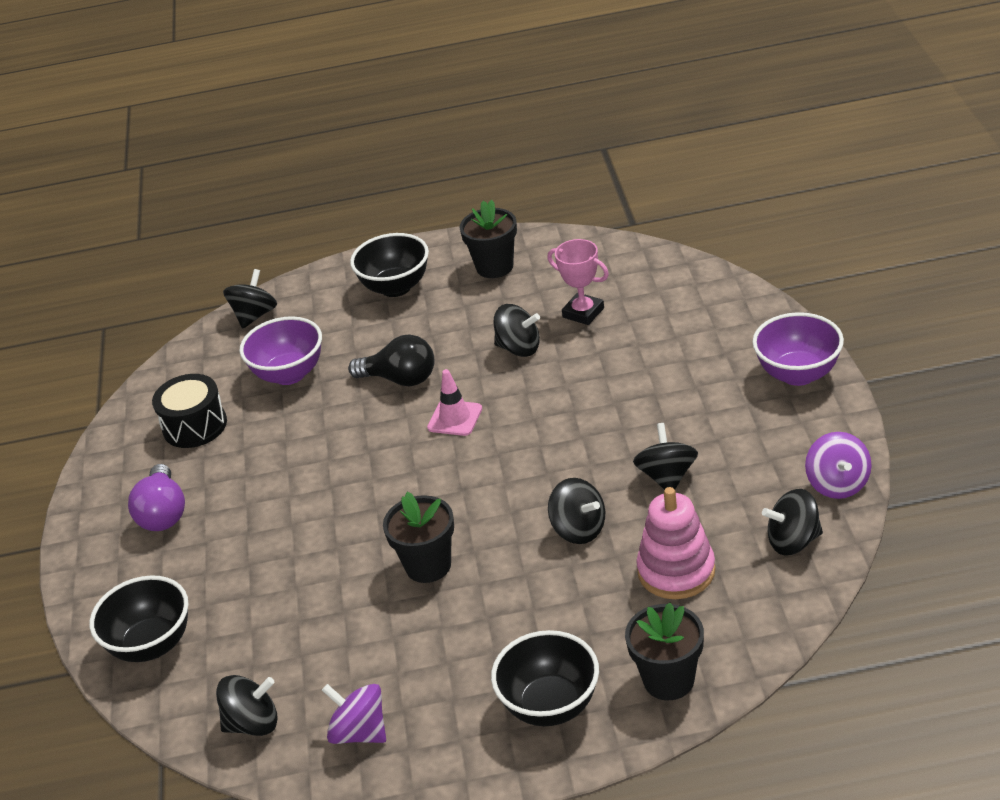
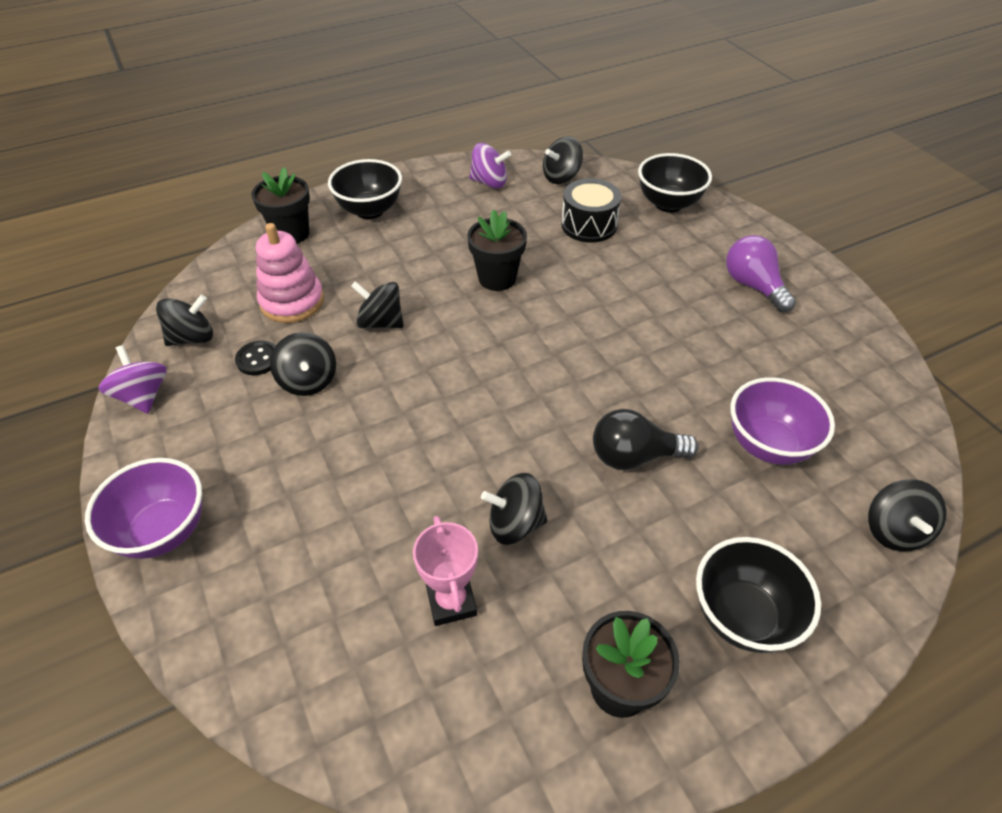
camera: 155 degrees right, 10 degrees up
(195, 426) = (810, 368): black drum -> black drum (589, 225)
(455, 418) = (545, 415): pink traffic cone -> none
(583, 313) = (451, 601): pink trophy -> pink trophy turned 60 degrees clockwise
(718, 506) = (258, 359): none -> black button

